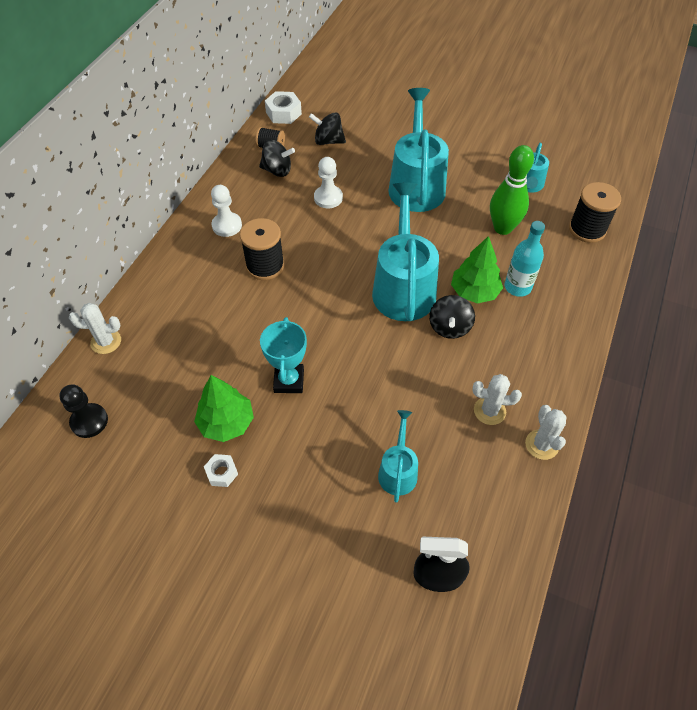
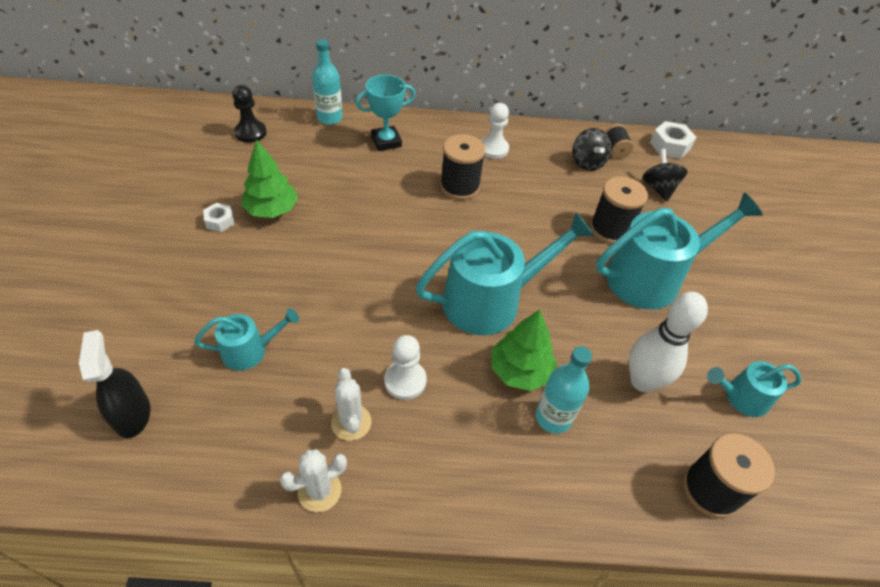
camera: 65 degrees right, 5 degrees down
(106, 342) = (330, 118): white cactus -> turquoise bottle
(289, 381) = (331, 239): turquoise trophy -> turquoise trophy (386, 141)
(328, 198) = (577, 208): white pawn -> white pawn (405, 381)
(359, 187) = (610, 229): none -> black spool
(449, 327) = (454, 356): black spinning top -> none
(502, 228) = (642, 381): green bowling pin -> white bowling pin

